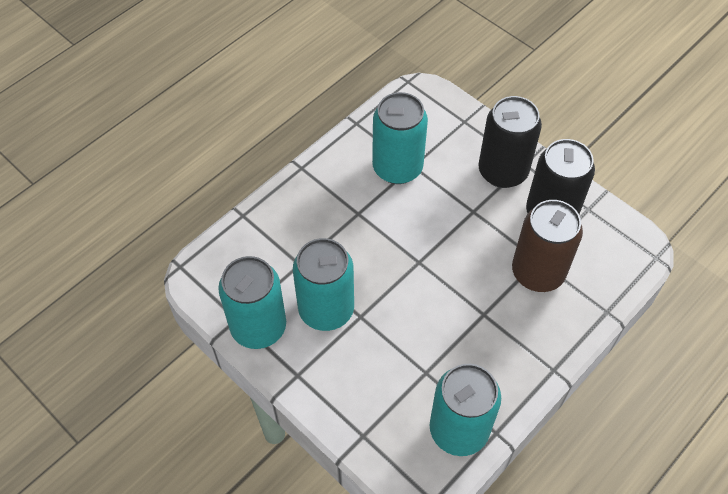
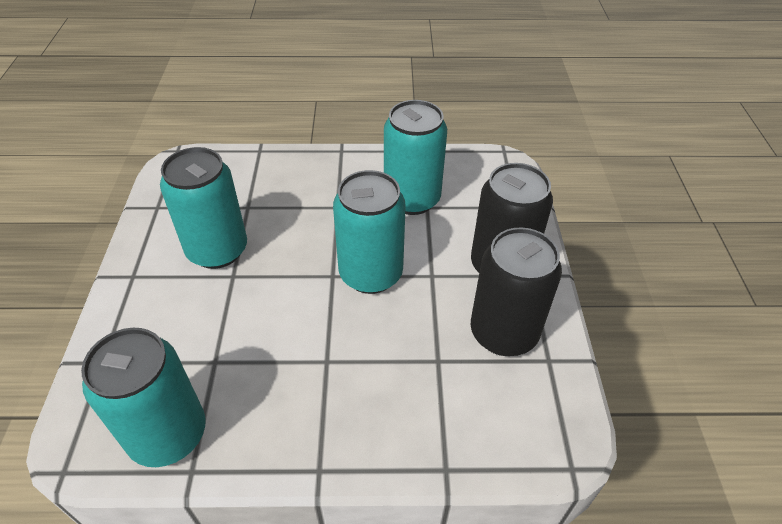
camera: 45 degrees right, 10 degrees down
(258, 327) = (160, 223): turquoise can -> turquoise can (371, 274)
(538, 272) = (423, 371): brown can -> none

